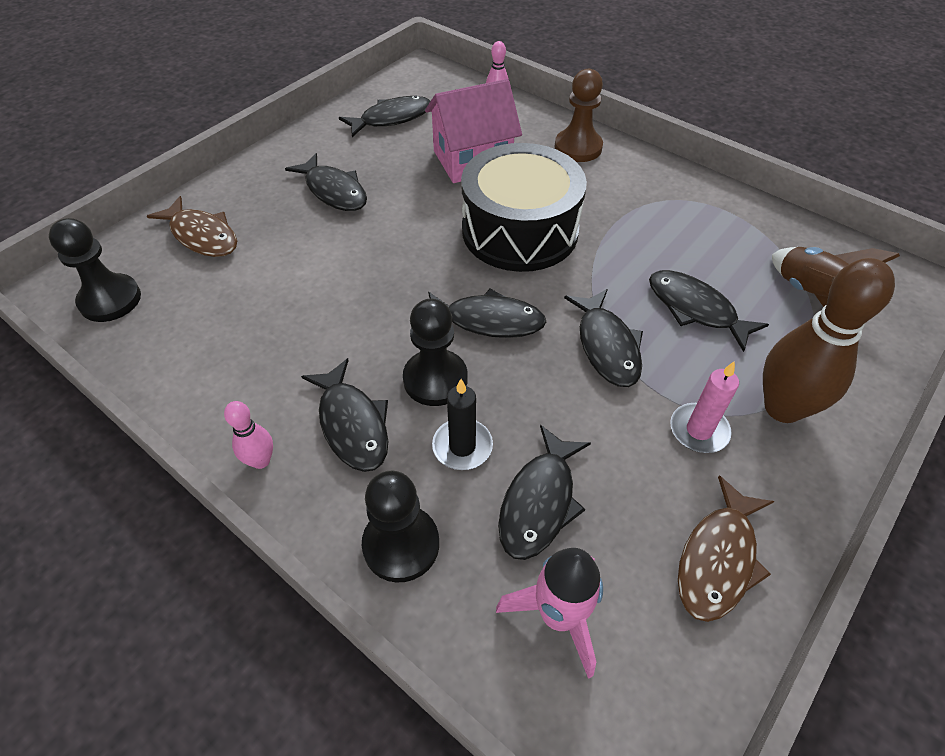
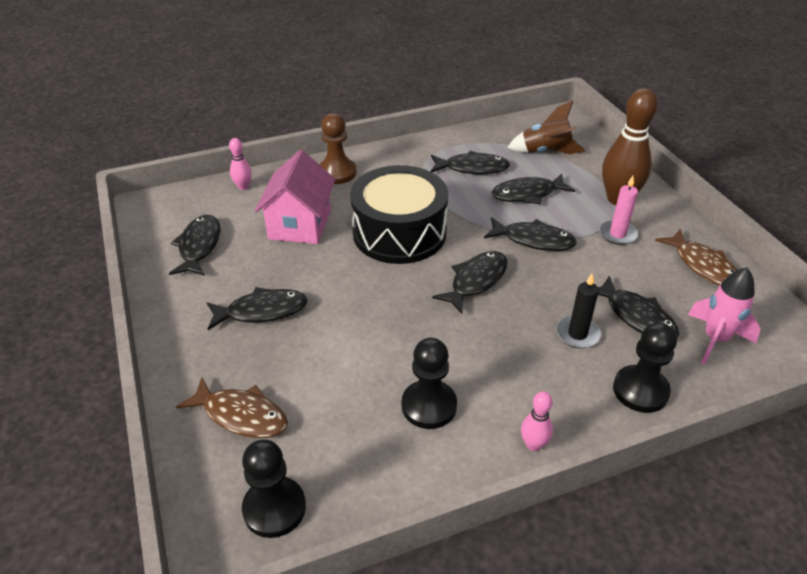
camera: 60 degrees left, 10 degrees down
(202, 236) = (241, 415): brown fish -> brown fish turned 45 degrees clockwise
(352, 424) = (528, 382): black fish -> black fish (472, 168)
(435, 379) = (512, 326): black pawn -> black pawn (429, 406)

